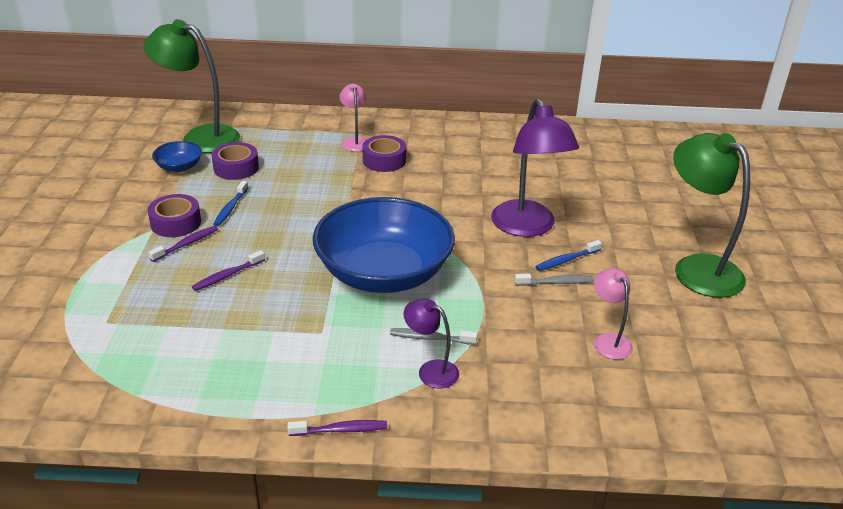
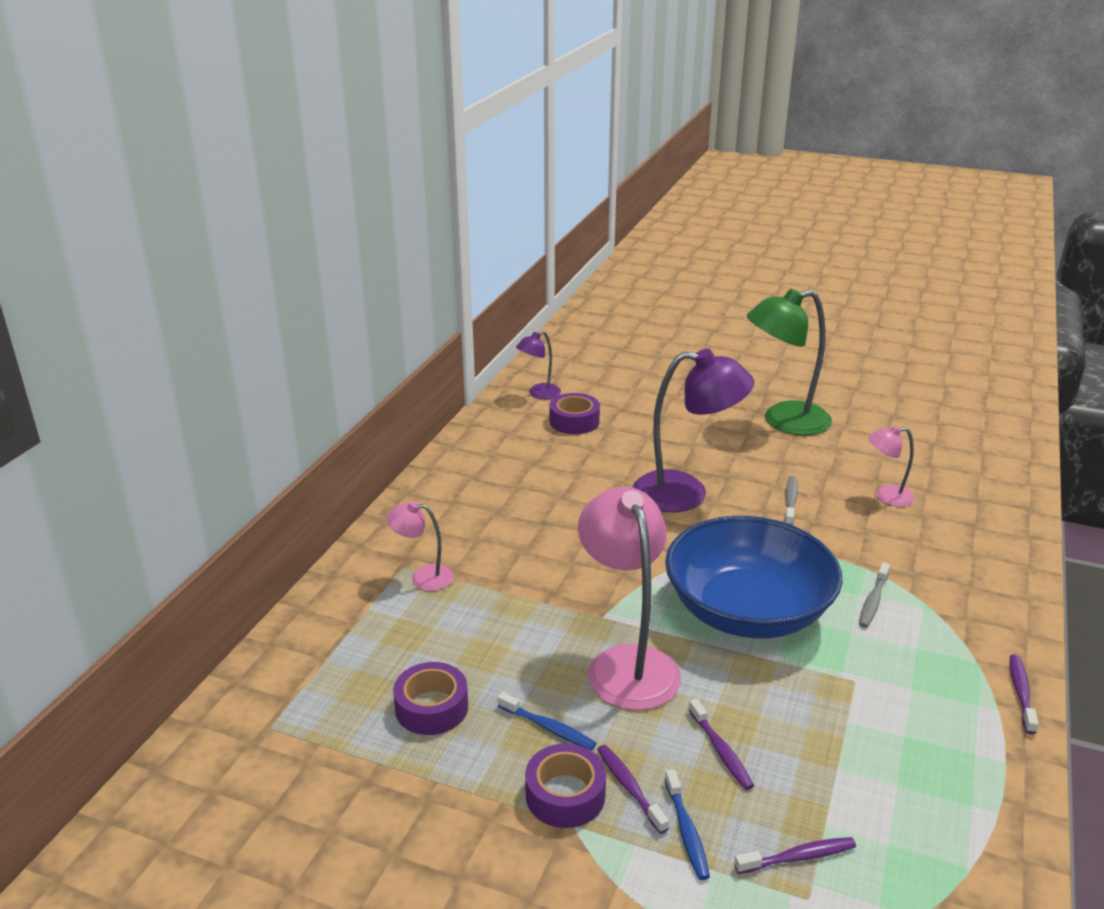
camera: 70 degrees left, 5 degrees down
(139, 316) = (798, 857): none -> purple toothbrush
(179, 167) = (391, 776): blue bowl -> none
(200, 137) = (304, 739): green lamp -> none
(301, 228) = (627, 663): none -> pink lamp
(384, 160) = (489, 562): purple tape -> purple tape (574, 421)
(431, 370) = (926, 612): purple lamp -> purple lamp (539, 394)
(566, 260) = (753, 485): blue toothbrush -> blue toothbrush (686, 831)

